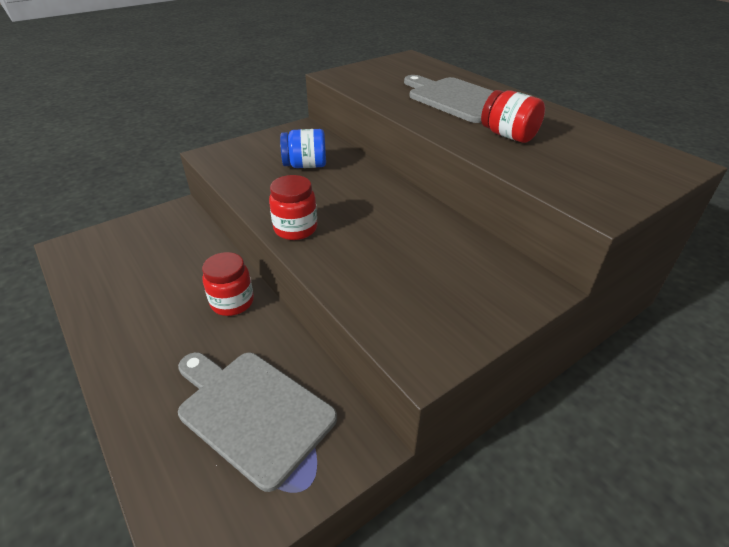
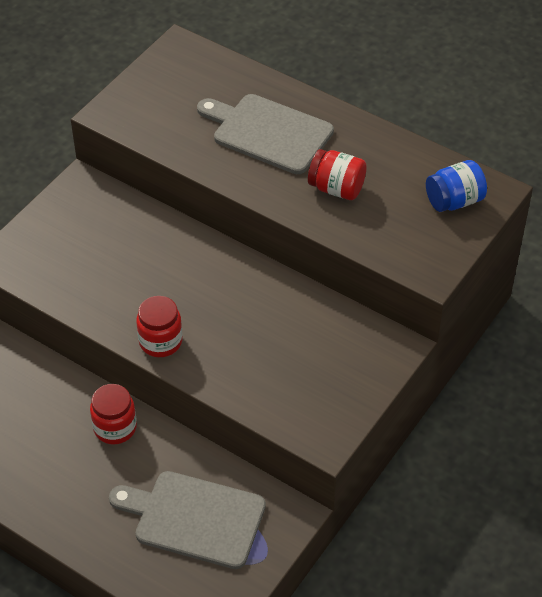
camera: 20 degrees left, 10 degrees up
(305, 165) = (121, 249): blue jar -> blue jar (454, 201)

